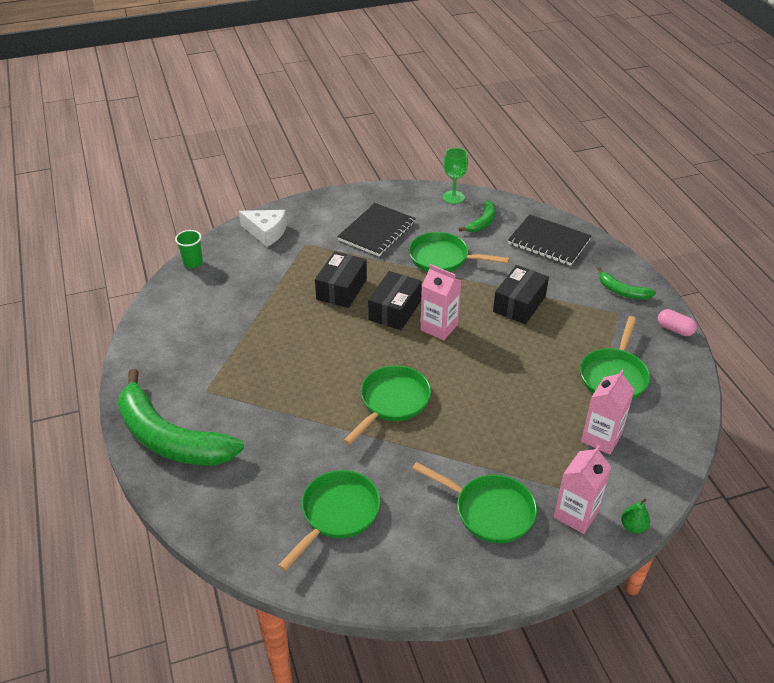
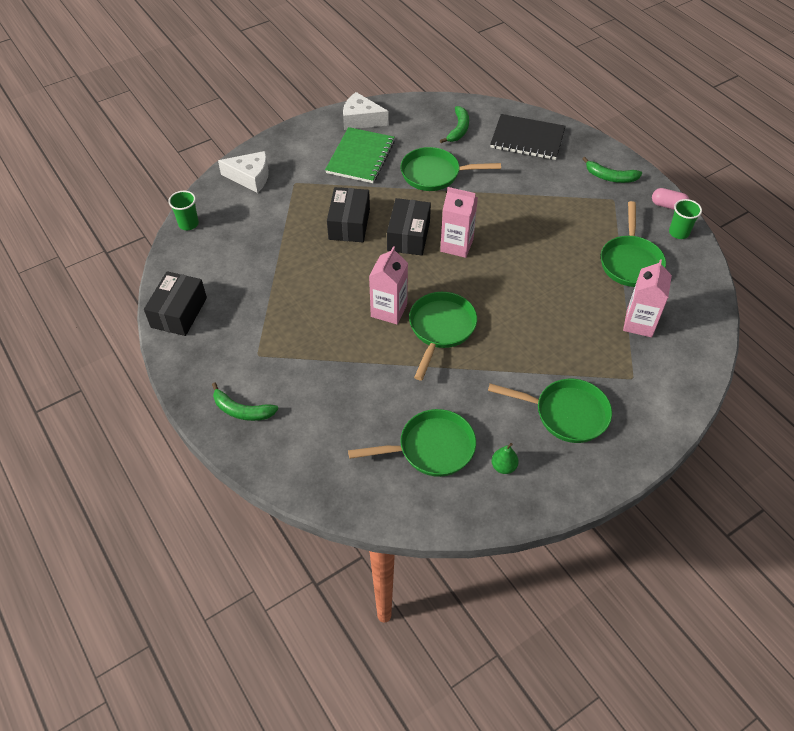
camera: 15 degrees left, 10 degrees up
(170, 438) = (242, 410): green banana -> green banana, size x0.45
(337, 514) = (431, 448): green pan -> green pan turned 60 degrees clockwise
(377, 231) = (360, 157): black notebook -> green notebook
(391, 198) = (361, 119): none -> white cheese
(453, 197) = (421, 108): green goblet -> none
(519, 304) = (522, 207): black box -> black box (179, 312)
(576, 514) = (641, 399): pink carton -> pink carton (389, 310)
(633, 526) = (693, 399): green pear -> green pear (503, 466)
(677, 357) = (678, 232): none -> green cup

